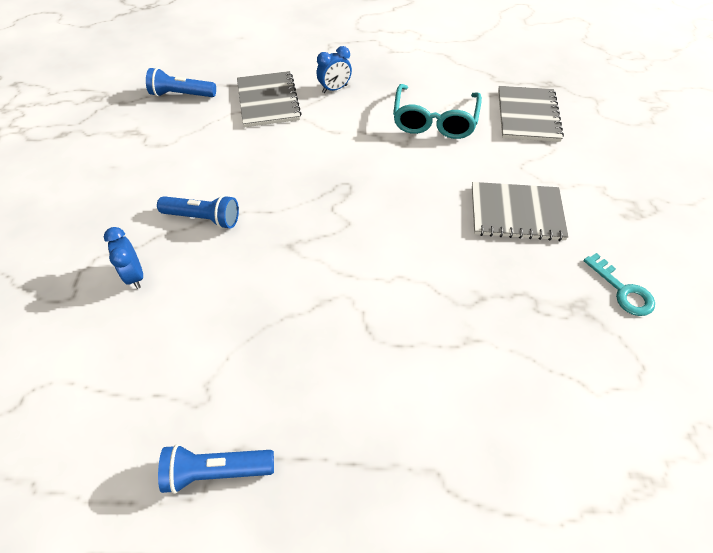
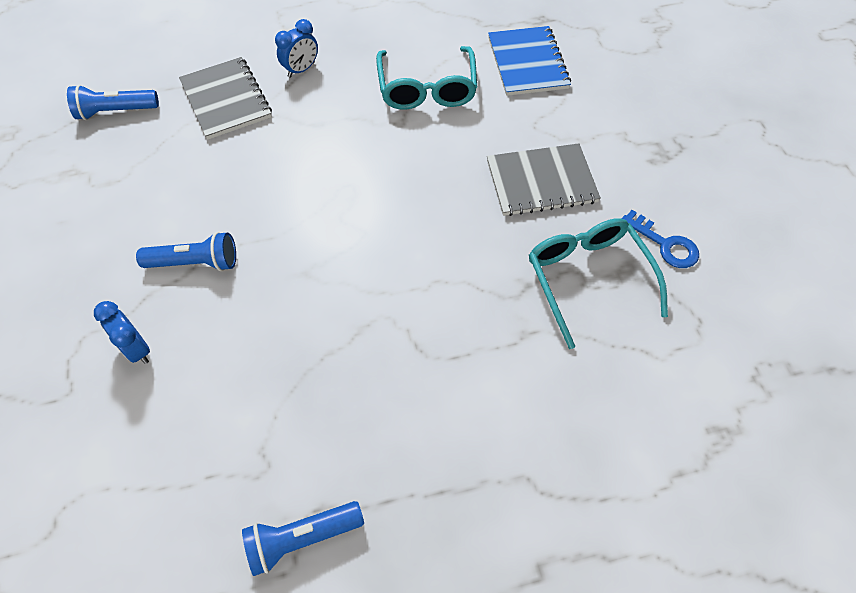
camera: 15 degrees left, 5 degrees up
(527, 115) = (527, 63): grey notebook -> blue notebook
(540, 304) = (587, 278): none -> turquoise glasses
(622, 290) = (665, 244): turquoise key -> blue key

